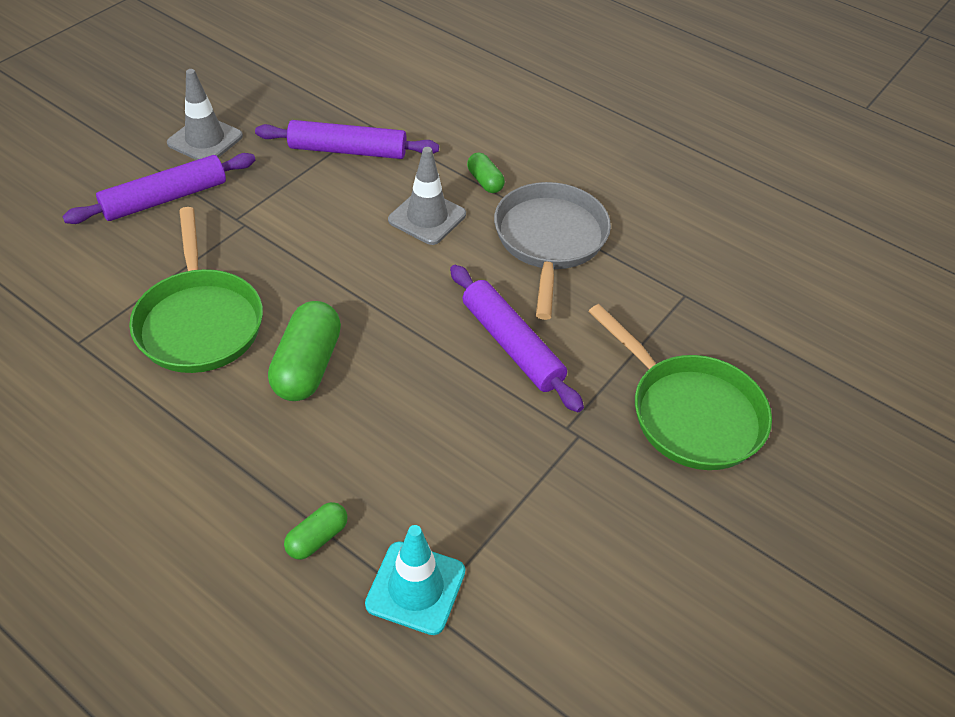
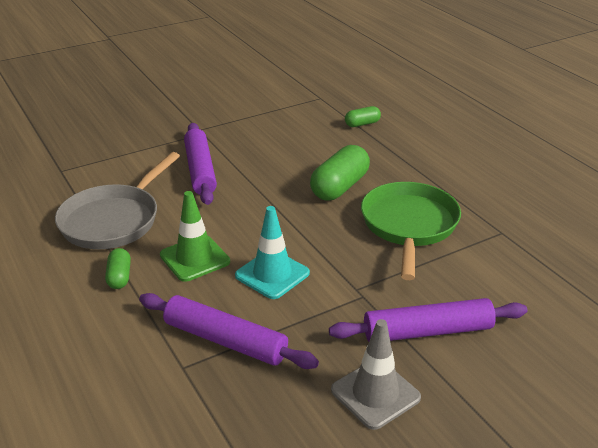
camera: 155 degrees left, 15 degrees down
(415, 588) = (321, 103): turquoise traffic cone -> turquoise traffic cone (272, 274)
(427, 217) = (195, 258): grey traffic cone -> green traffic cone
(689, 413) = (129, 125): green pan -> none

